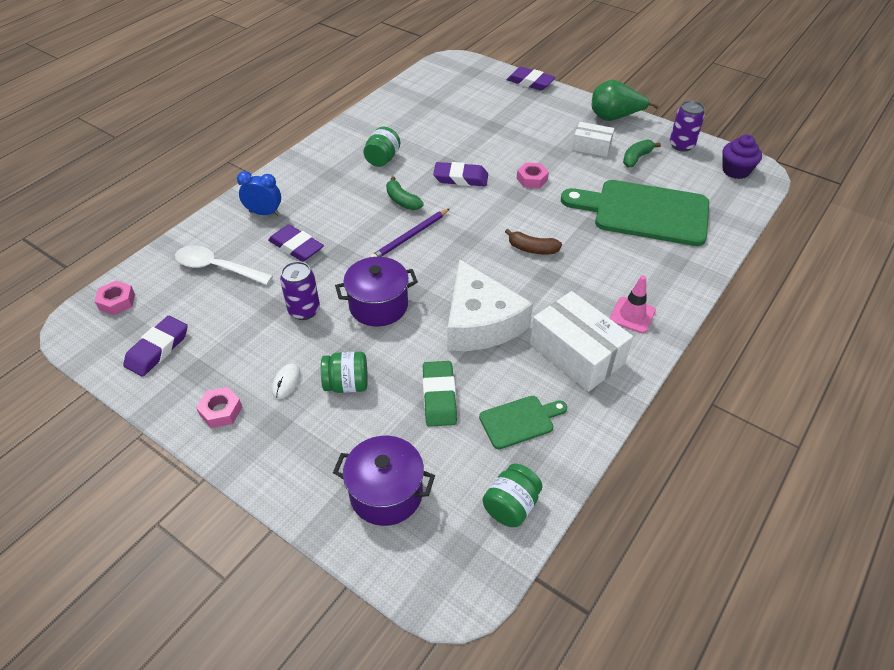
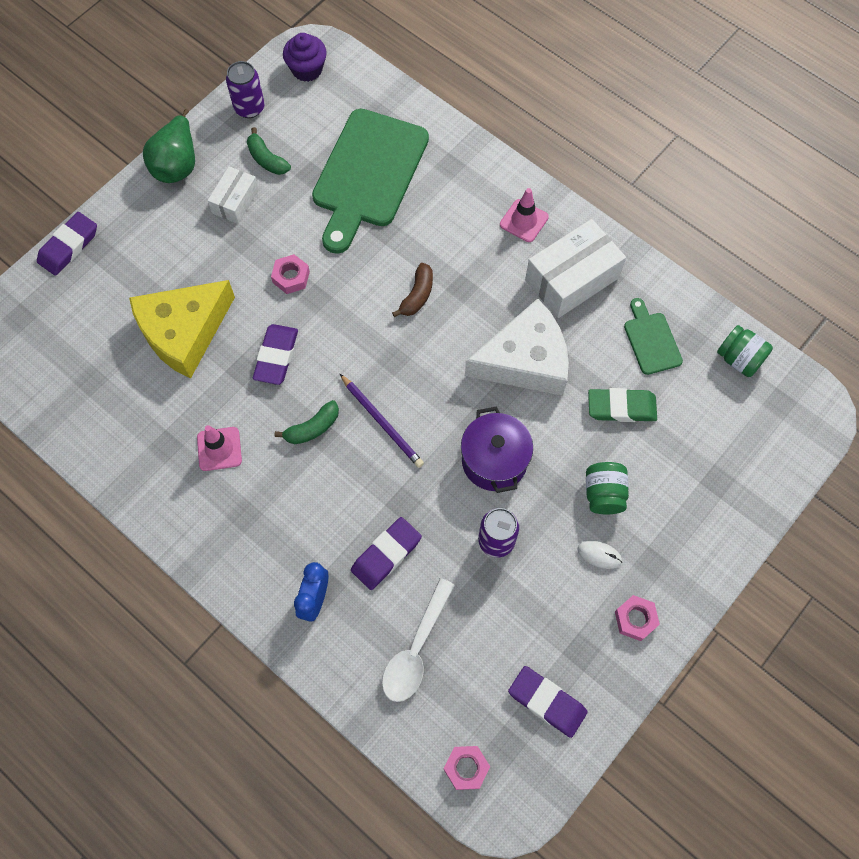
camera: 85 degrees left, 20 degrees up
(382, 159) = (219, 449): green jar -> pink traffic cone
(386, 493) = (729, 460): purple pot -> none
(473, 135) = (184, 332): none -> yellow cheese

